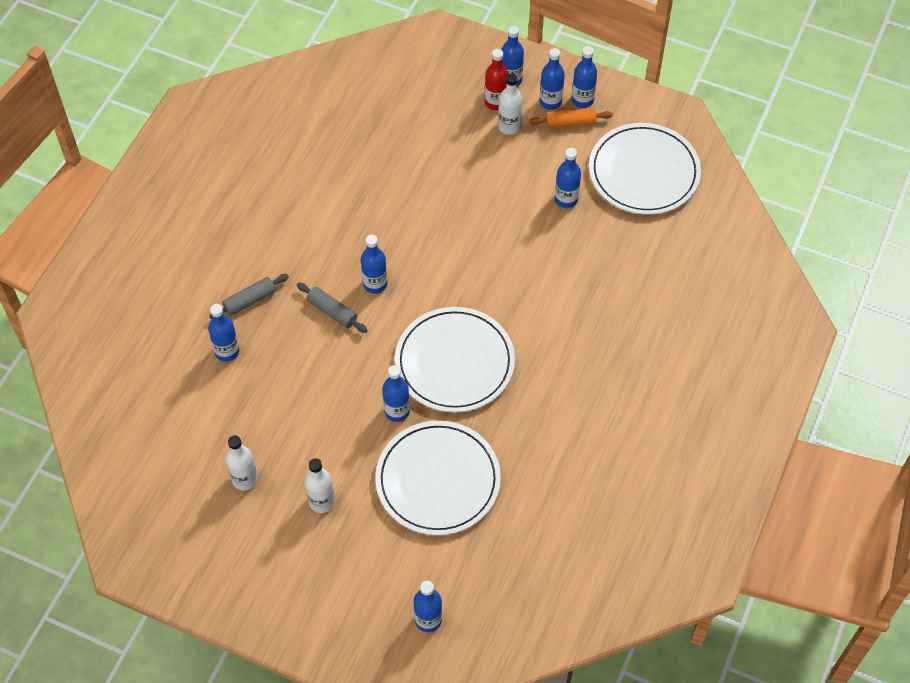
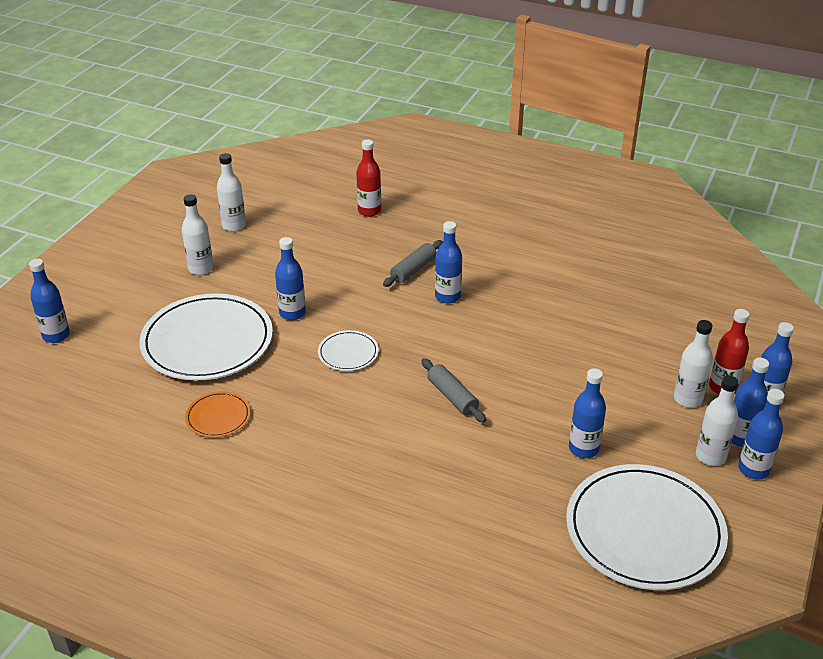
camera: 90 degrees right, 20 degrees down
(227, 351) = (369, 211): blue bottle -> red bottle
(250, 300) = (426, 221): grey rolling pin -> grey rolling pin (452, 397)
(454, 362) = (348, 353): white plate -> white plate, size x0.46
(539, 458) = (218, 417): none -> orange plate
(570, 123) = (710, 456): orange rolling pin -> white bottle

